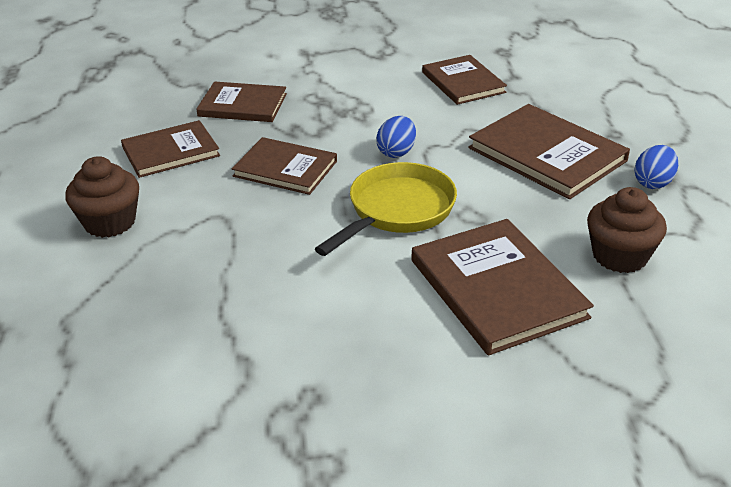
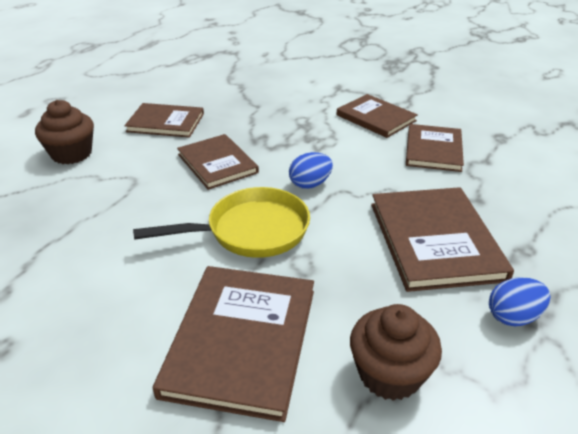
camera: 35 degrees right, 0 degrees up
(243, 105) = (249, 108): brown book -> brown book (376, 118)

